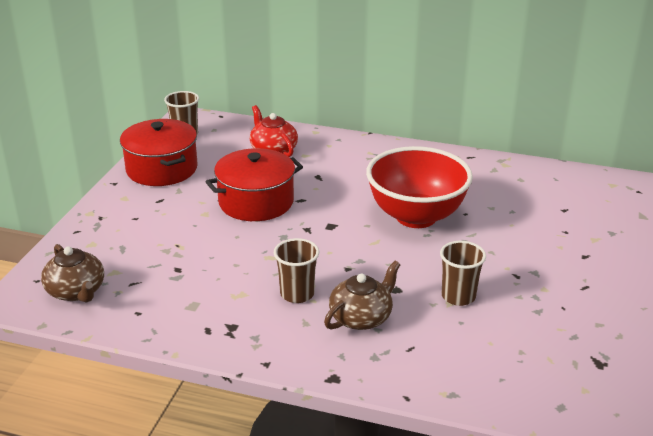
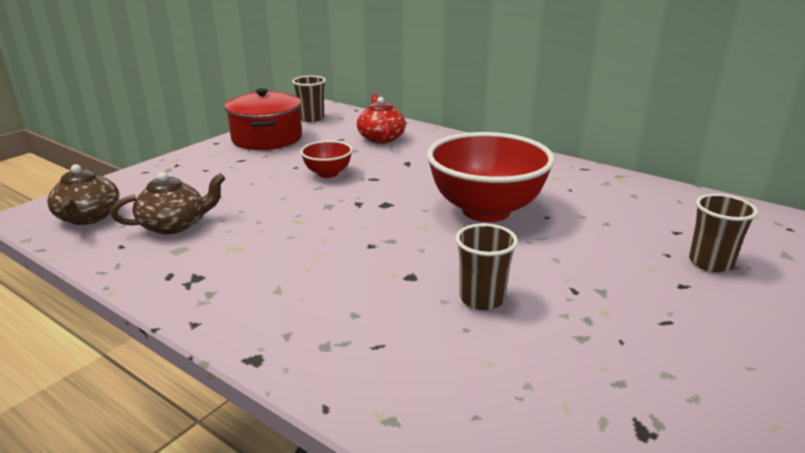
camera: 20 degrees right, 5 degrees down
(256, 202) = (328, 174): red pot -> red bowl
(297, 294) = (294, 259): brown cup -> brown cup (710, 263)
(361, 317) = (345, 298): brown teapot -> brown teapot (174, 225)

